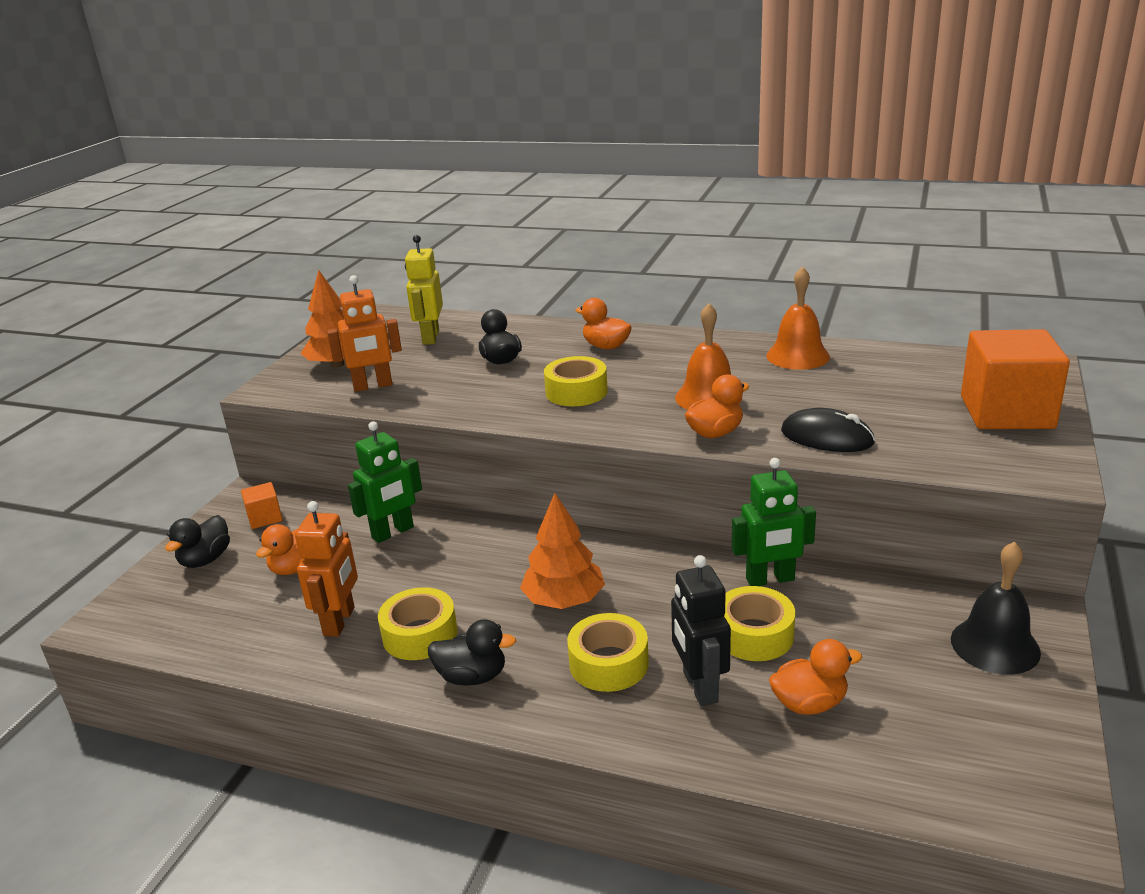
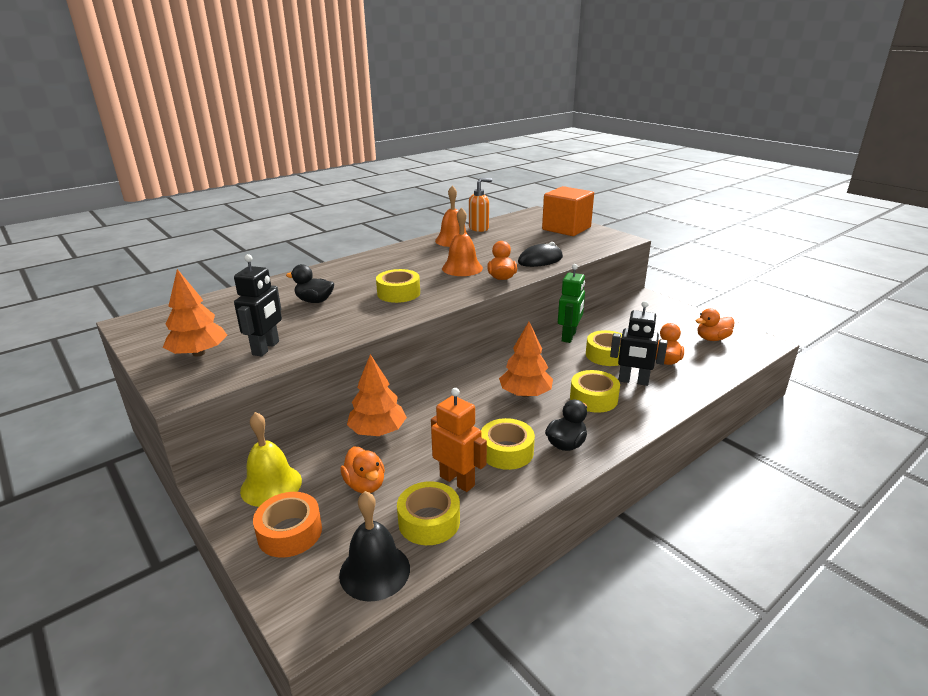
camera: 60 degrees left, 0 degrees up
(205, 560) = (290, 532): black duck -> orange tape
(261, 631) = (429, 521): none -> yellow tape
(265, 518) = (271, 485): orange cube -> yellow bell
(373, 386) = (266, 348): orange robot -> black robot
(393, 532) = (377, 431): green robot -> orange tree
(430, 337) = (229, 312): yellow robot -> none
(606, 346) = (356, 271): orange duck -> orange duck (712, 339)
(876, 354) = (479, 228): none -> orange soap dispenser
(995, 645) = (659, 312): black bell -> black bell (374, 571)

